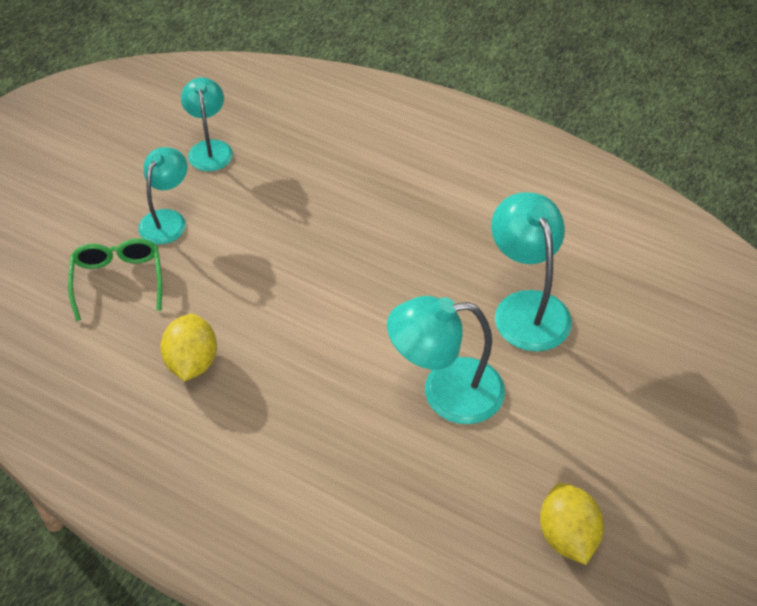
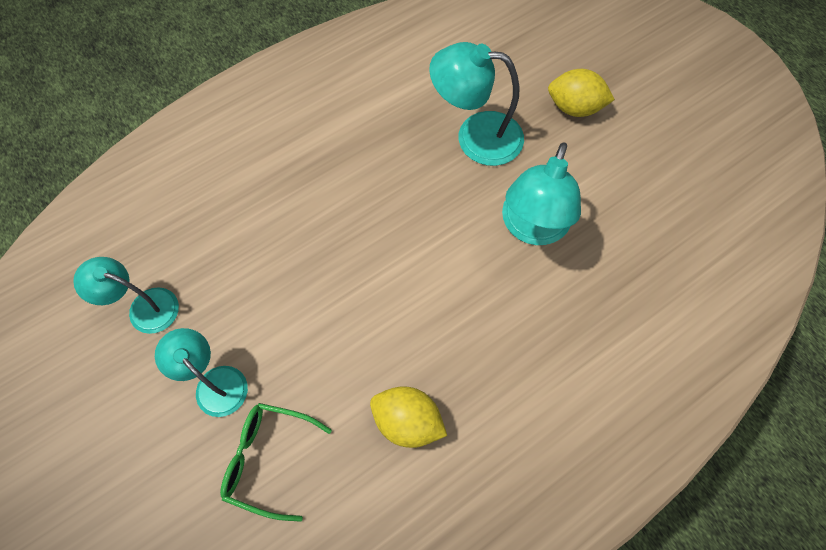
camera: 65 degrees left, 15 degrees up
(567, 536) = (691, 206): yellow lemon -> yellow lemon (574, 108)

